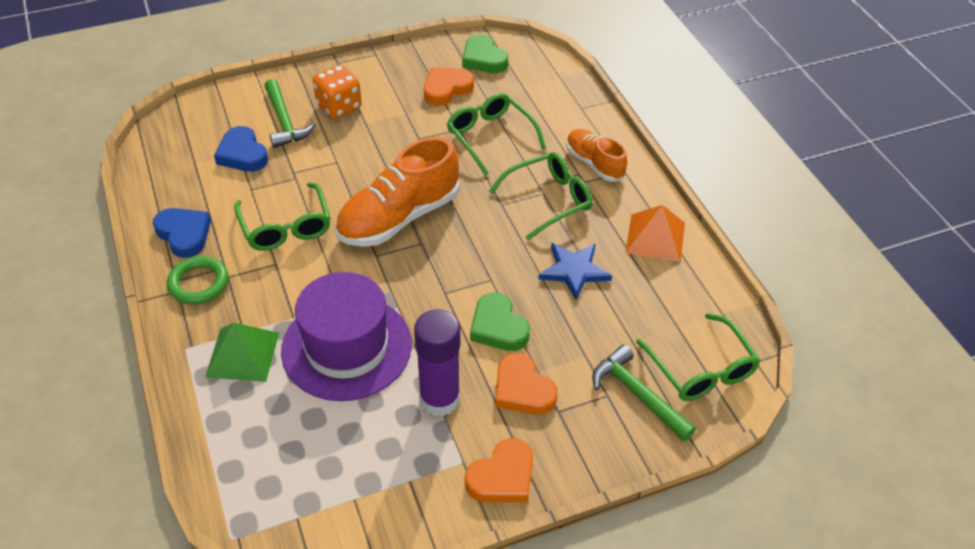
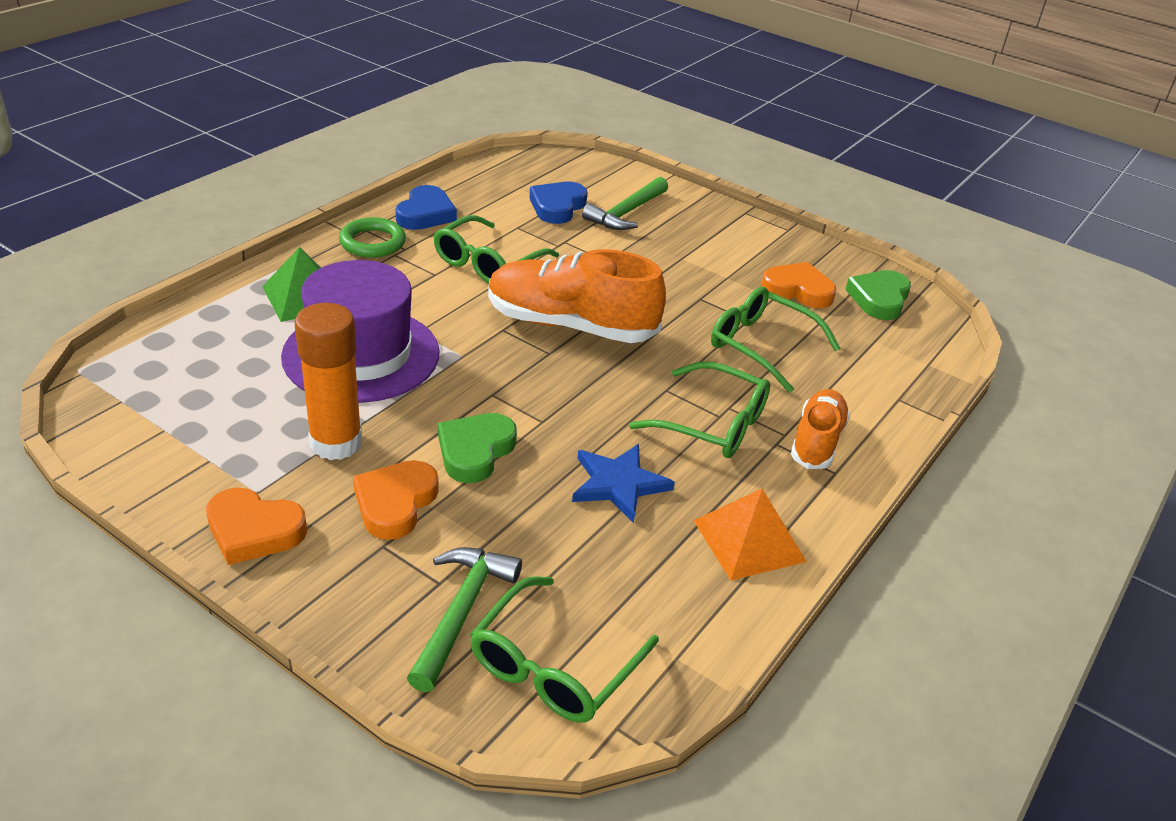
camera: 55 degrees right, 10 degrees down
(339, 106) = (685, 235): orange dice -> none
(439, 399) = (336, 443): purple glue stick -> orange glue stick
(491, 137) = (762, 346): green glasses -> green glasses turned 75 degrees counterclockwise

